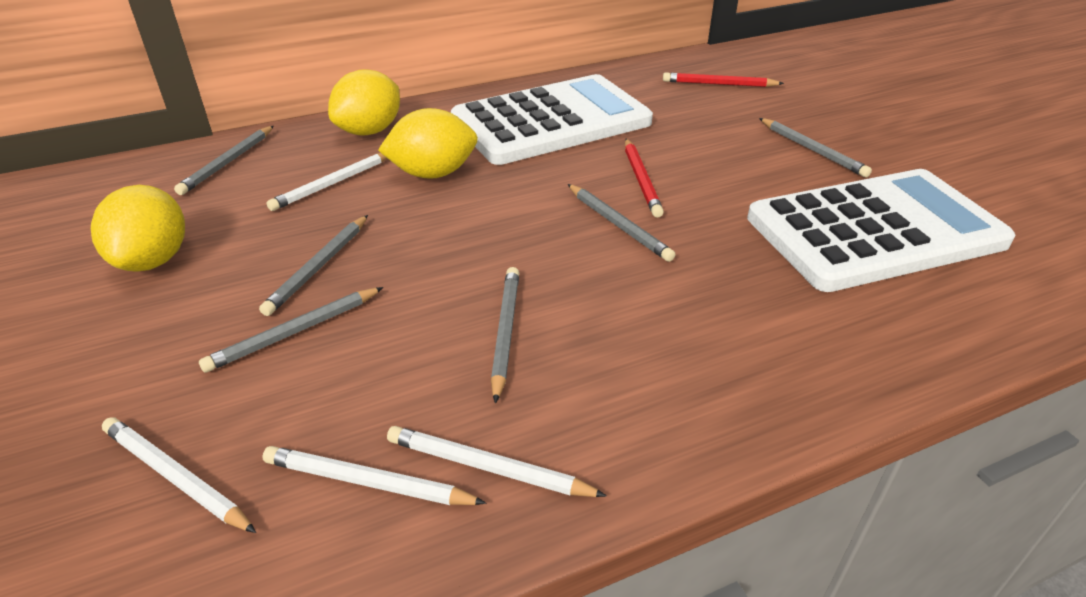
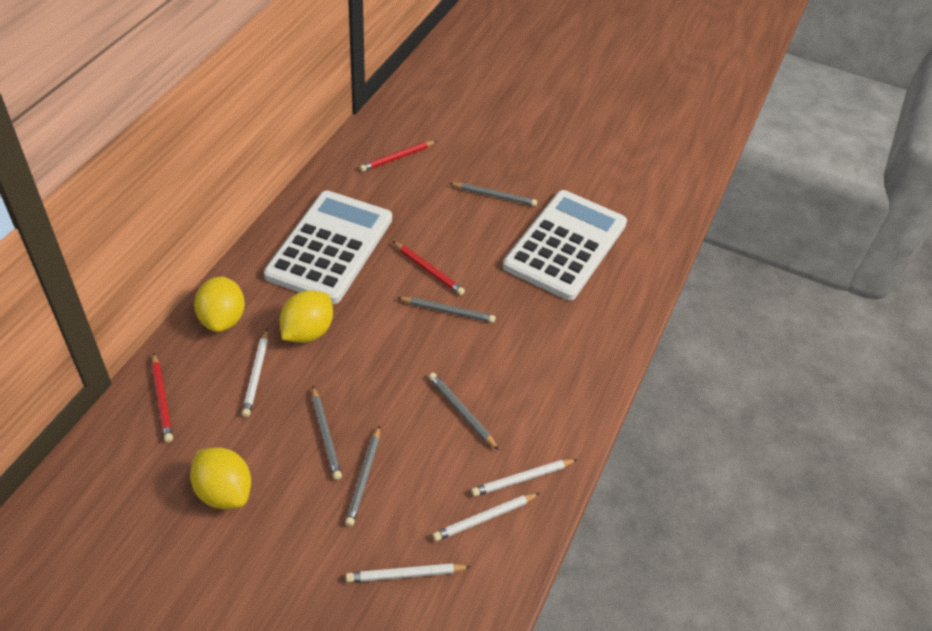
camera: 45 degrees left, 10 degrees up
(228, 163) = (162, 399): grey pencil -> red pencil

